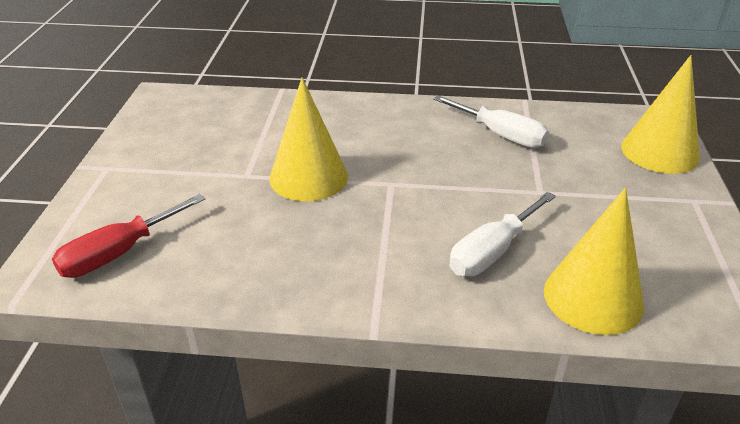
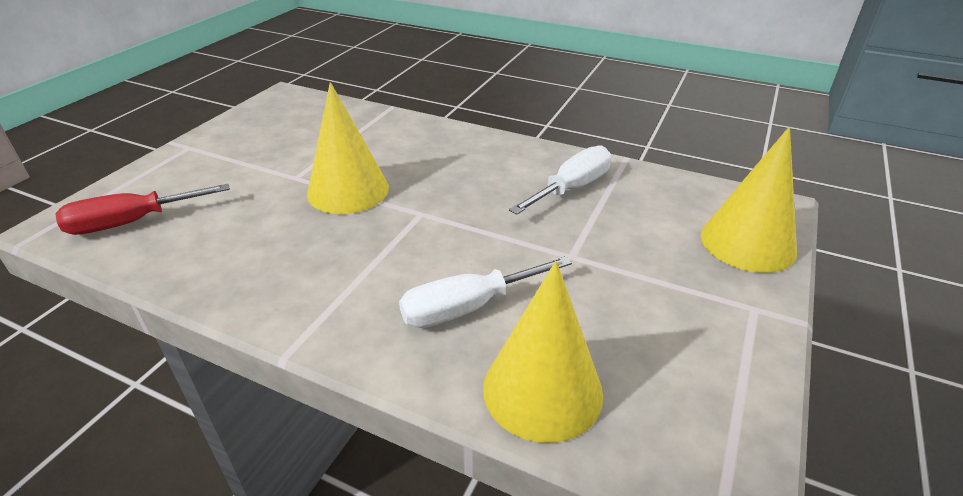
camera: 20 degrees right, 0 degrees up
(500, 135) = (572, 188): white screwdriver -> white screwdriver turned 105 degrees counterclockwise

